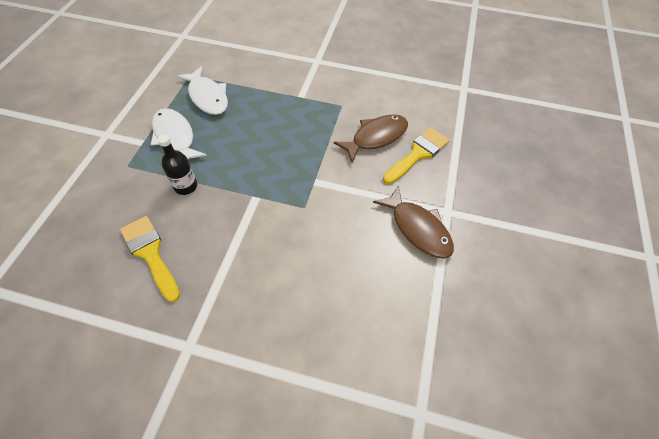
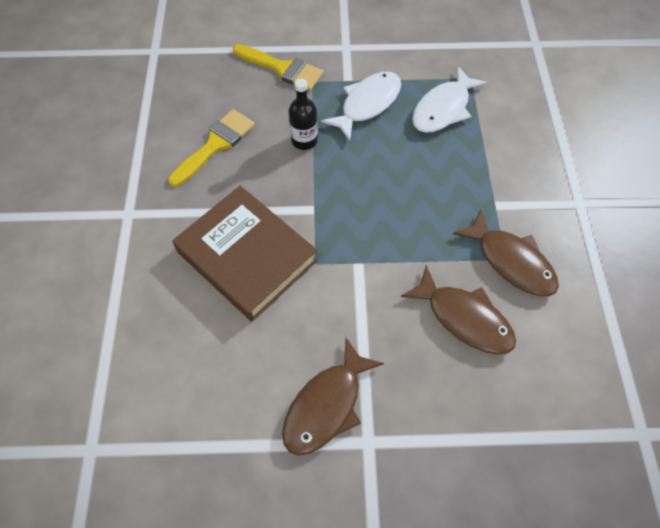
camera: 75 degrees right, 5 degrees up
(279, 253) = (247, 256): none -> brown book
(344, 103) = (511, 261): none -> brown fish
(418, 154) = (457, 382): yellow brush -> yellow brush (282, 69)

